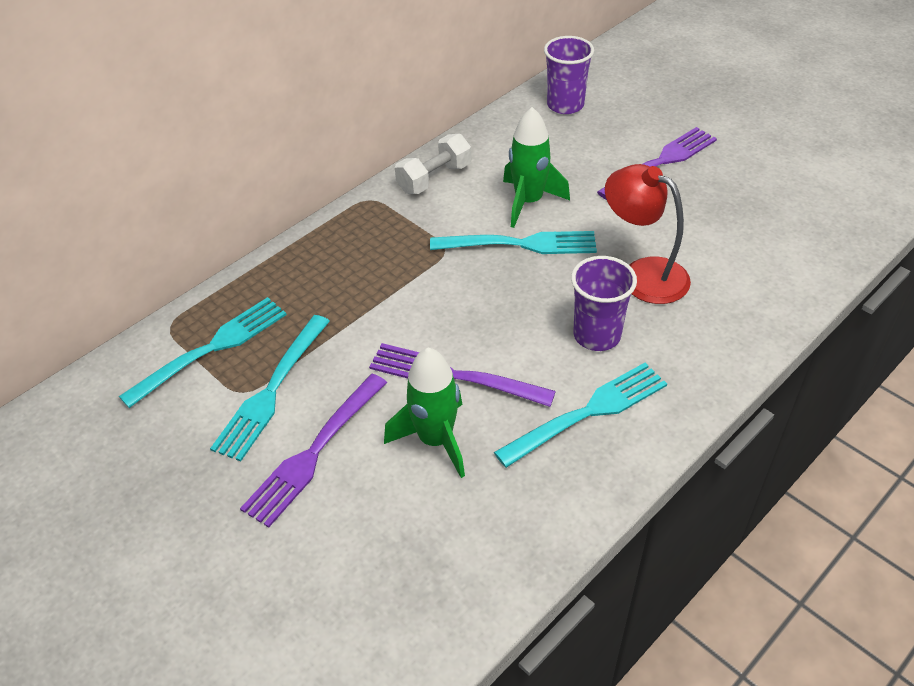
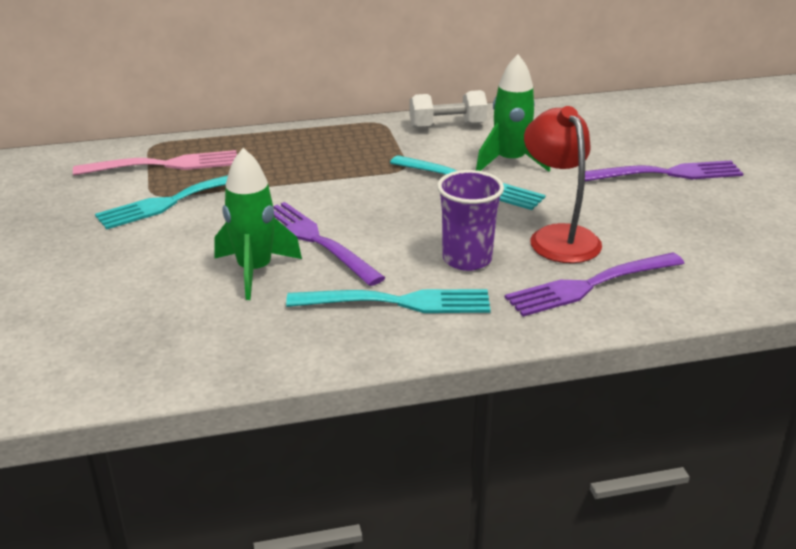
camera: 30 degrees right, 15 degrees down
(211, 349) = (164, 165): turquoise fork -> pink fork
(314, 452) = (160, 244): purple fork -> purple fork (590, 285)
(565, 105) = (618, 115): purple cup -> none

